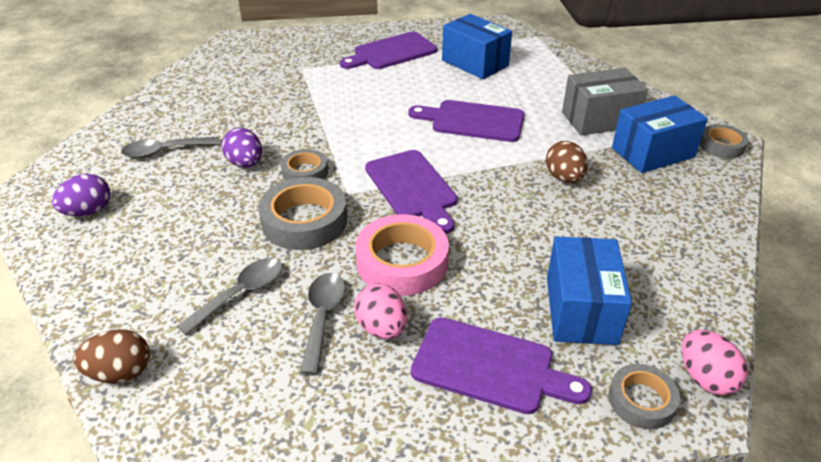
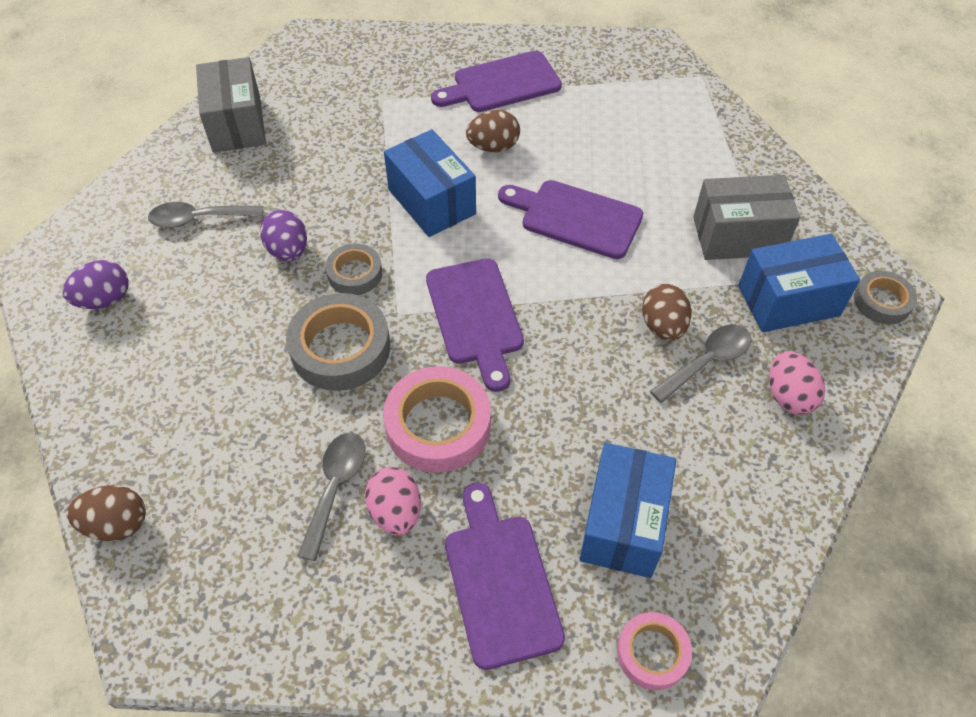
camera: 10 degrees right, 15 degrees up
(186, 92) = (236, 124): none -> grey box
(241, 294) = (253, 442): grey spoon -> grey spoon (707, 361)
(396, 87) = (493, 147): none -> brown egg
(475, 63) = (604, 116): blue box -> blue box (431, 202)
(490, 367) = (500, 582): purple cutting board -> purple cutting board turned 135 degrees counterclockwise
(641, 400) = (652, 653): grey tape -> pink tape
(705, 378) = (733, 637): pink egg -> pink egg (788, 396)

